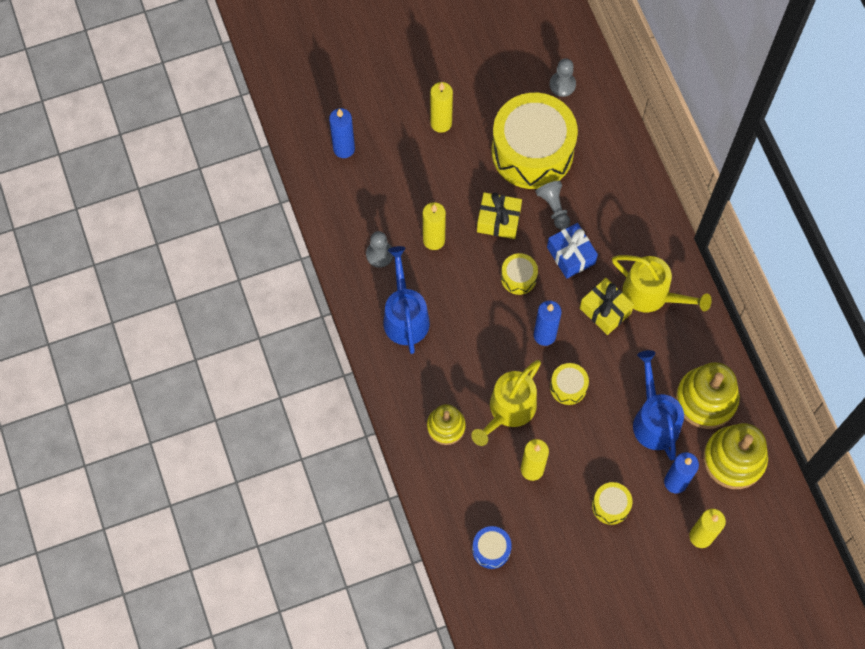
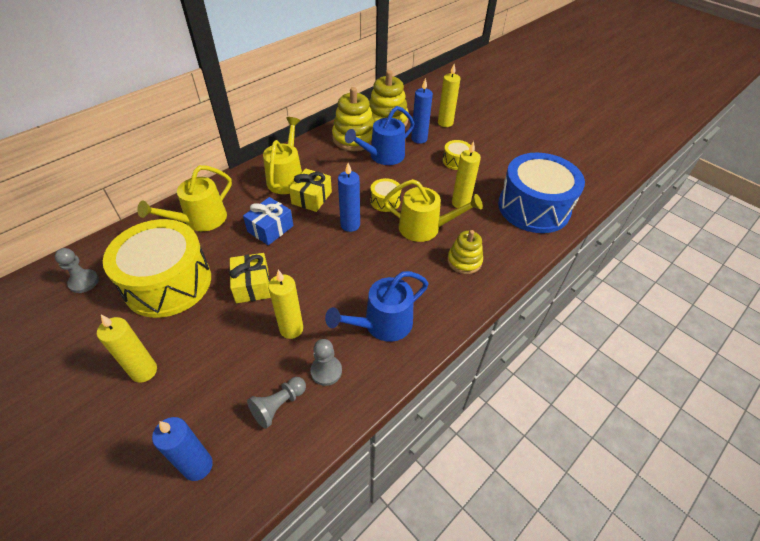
camera: 115 degrees left, 20 degrees down
(491, 549) = (533, 207): blue drum -> blue drum, size x2.35
(518, 277) = (305, 255): yellow drum -> none
(554, 208) = (227, 251): grey pawn -> grey pawn (278, 405)
(611, 192) = (201, 220): none -> yellow watering can

